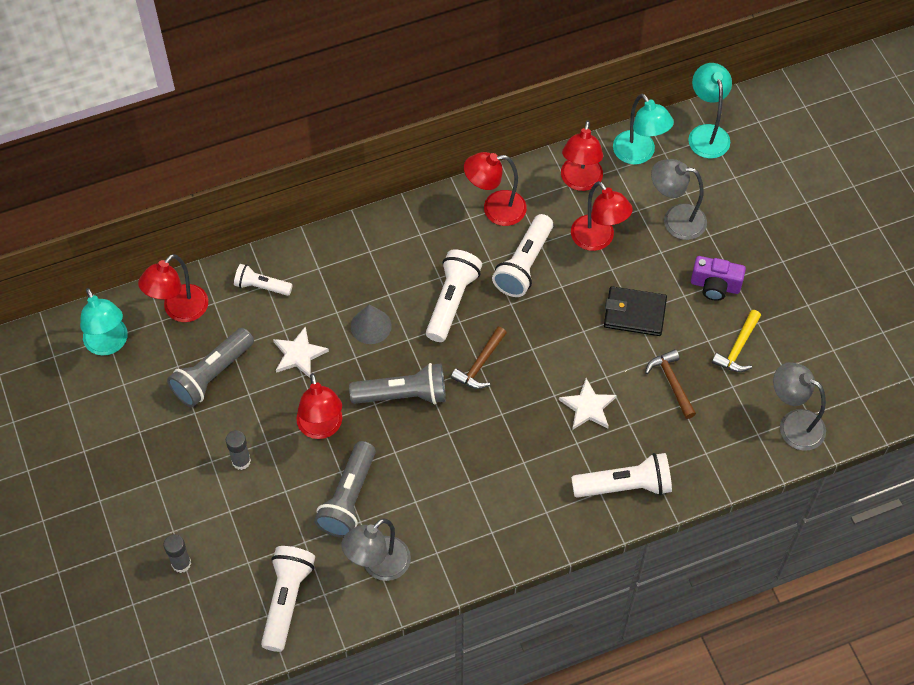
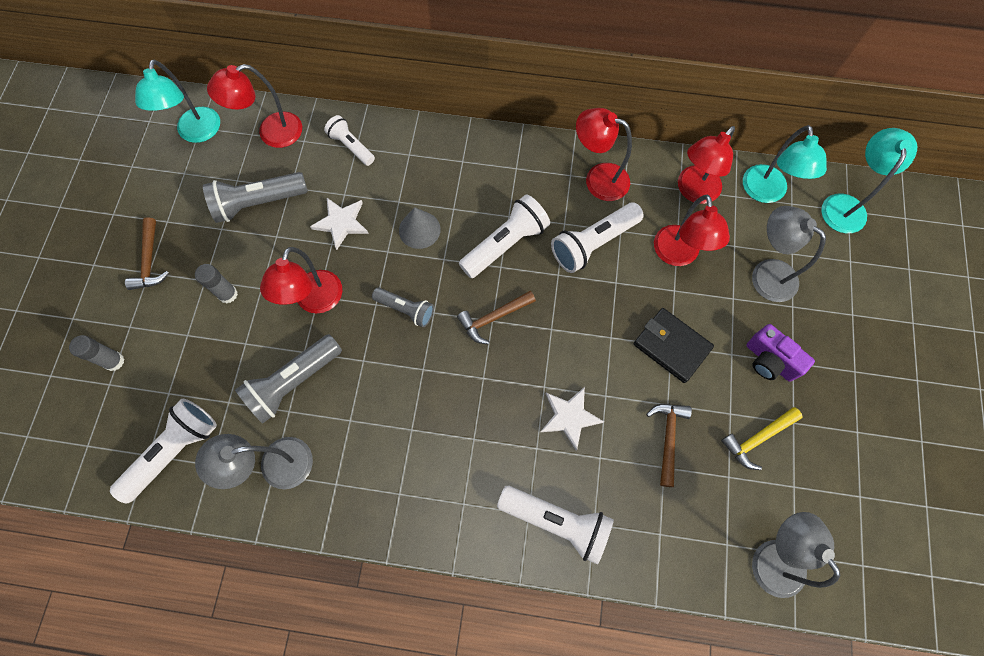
camera: 30 degrees right, 10 degrees up
(150, 470) = (150, 261): none -> brown hammer
(403, 395) = (406, 310): grey flashlight -> grey flashlight, size x0.62

